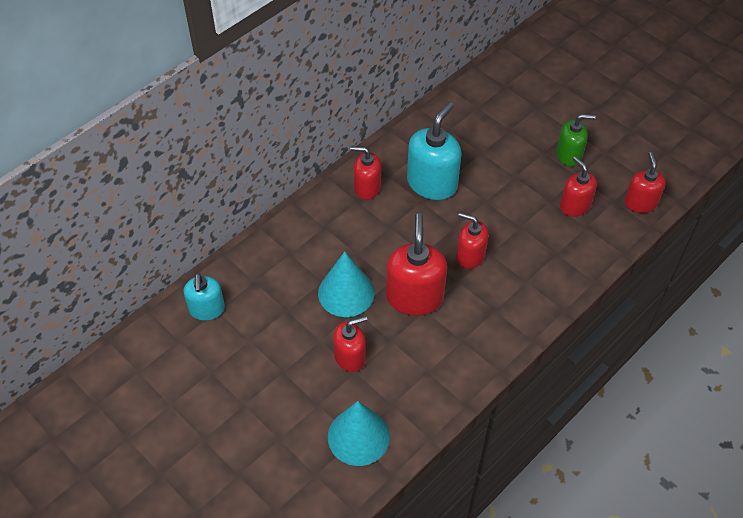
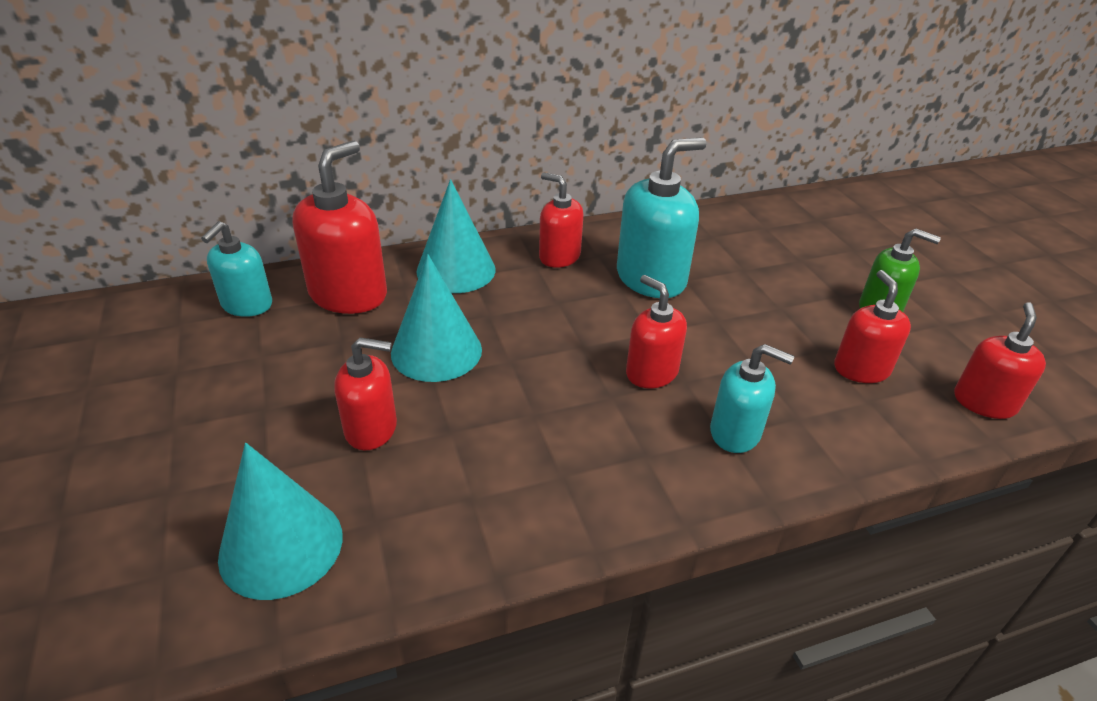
camera: 25 degrees right, 15 degrees down
(312, 226) = (456, 270): none -> turquoise cone
(414, 297) = (529, 391): red soap dispenser -> red soap dispenser (348, 294)
(530, 276) = (735, 432): none -> turquoise soap dispenser

